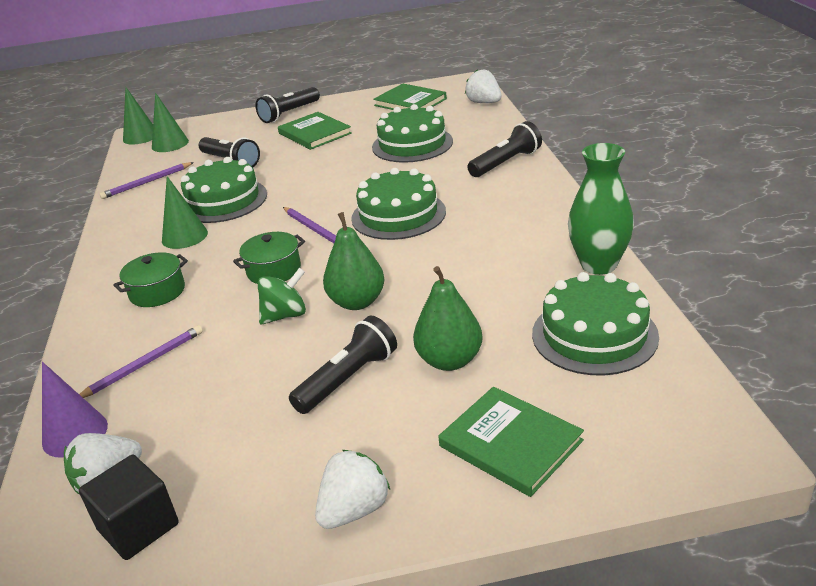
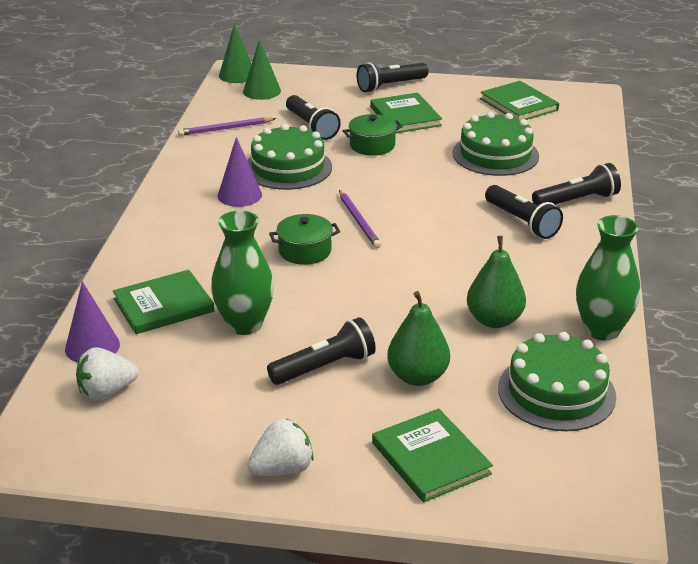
camera: 15 degrees right, 0 degrees up
(138, 527) = (117, 431): black cube -> none
(143, 364) = (163, 305): purple pencil -> green book
(157, 292) = (197, 243): green pot -> green pot (372, 145)
(184, 236) = (239, 195): green cone -> purple cone
(242, 359) = (244, 324): none -> green vase
(285, 315) = (297, 296): green spinning top -> none
(357, 302) = (364, 302): green pear -> green pear (494, 320)
(398, 215) = (443, 227): green cake -> none
(468, 192) = (522, 222): none -> black flashlight
(484, 103) = (594, 125): white strawberry -> none

